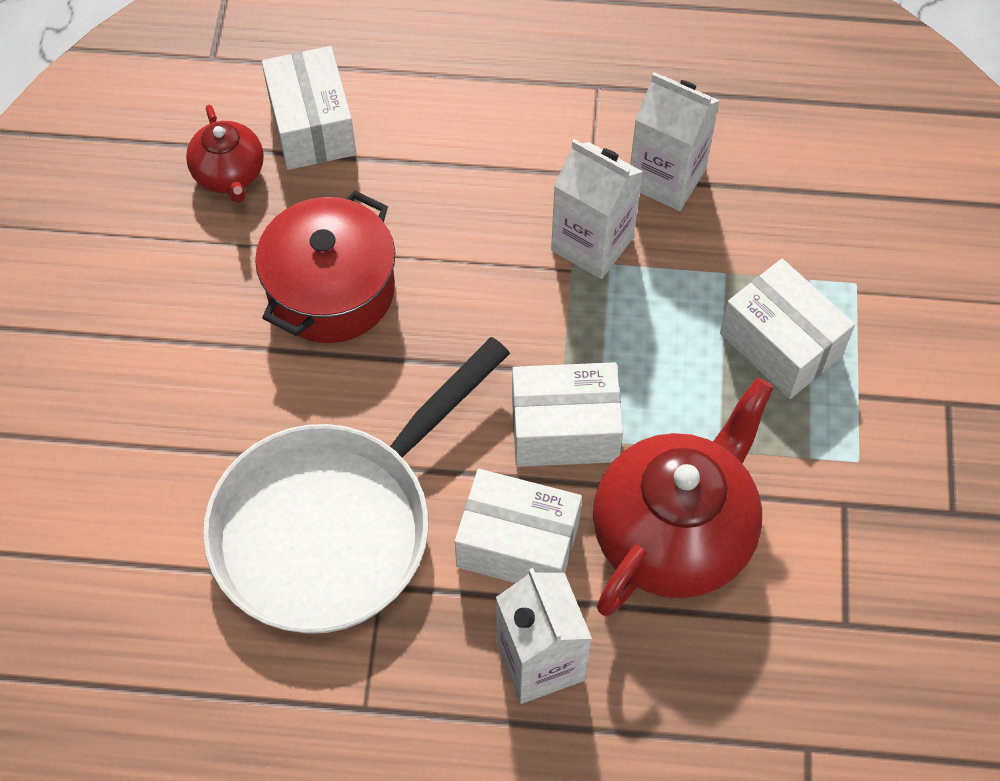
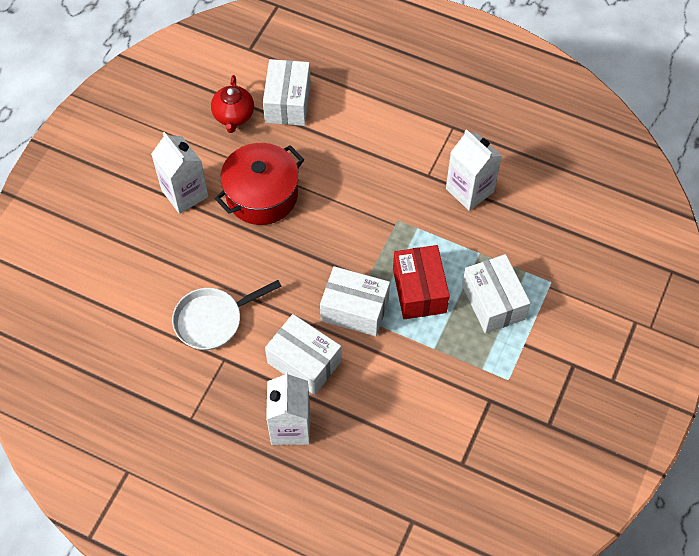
camera: 20 degrees right, 0 degrees up
(333, 526) = (213, 320): white pan -> white pan, size x0.55
(592, 244) = (412, 214): white carton -> white carton (185, 193)
(656, 364) = (419, 290): none -> red box
(674, 533) = (390, 384): red teapot -> none

